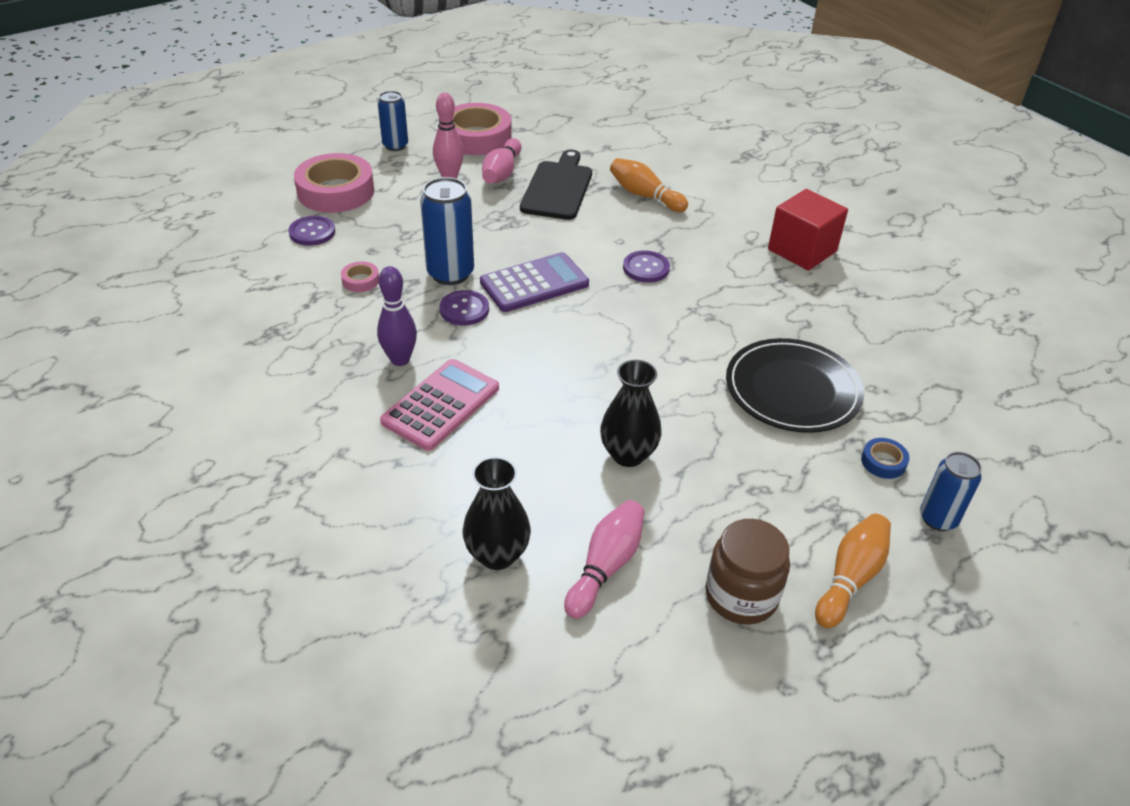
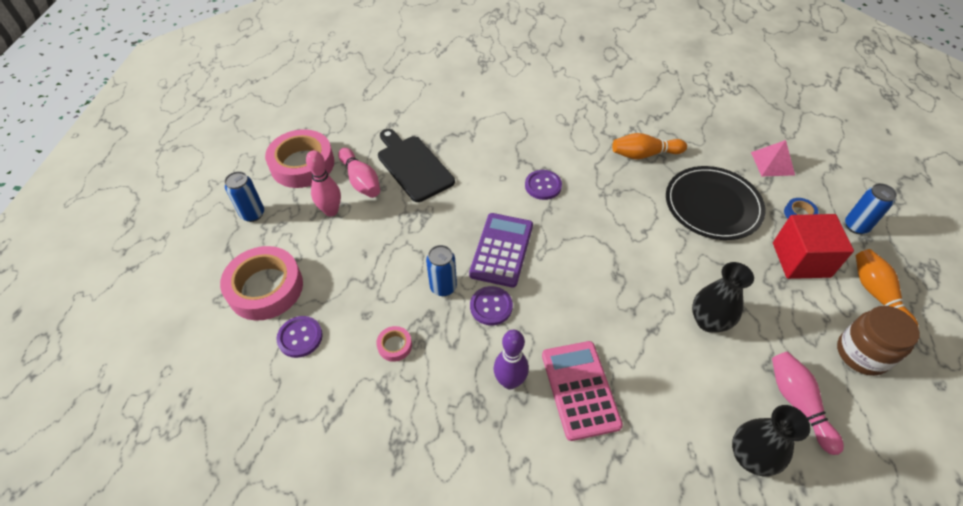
camera: 45 degrees left, 10 degrees up
(450, 273) = (443, 287): blue can -> blue can, size x0.65
(644, 196) = (470, 133): orange bowling pin -> orange bowling pin (644, 154)
(802, 250) = (597, 110): red cube -> red cube (801, 260)
(932, 408) = (772, 163): none -> pink pyramid

